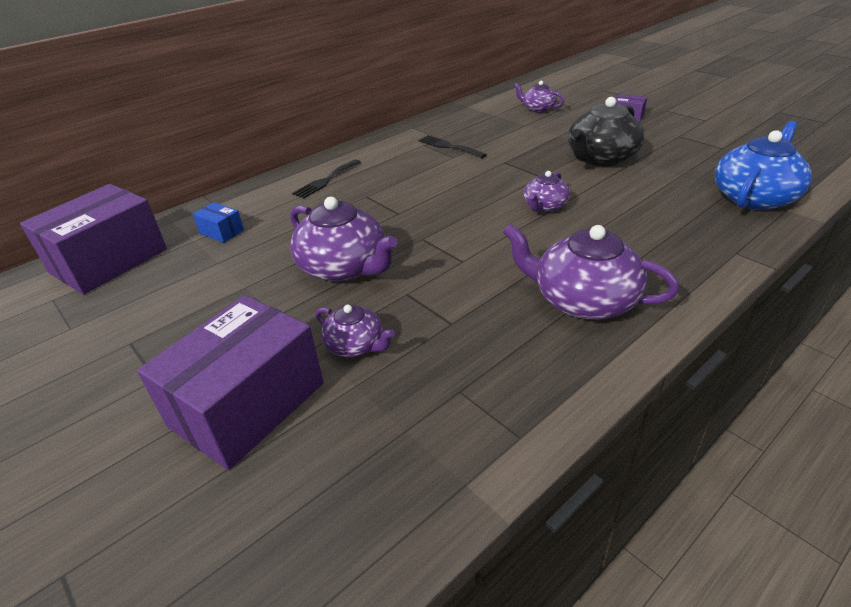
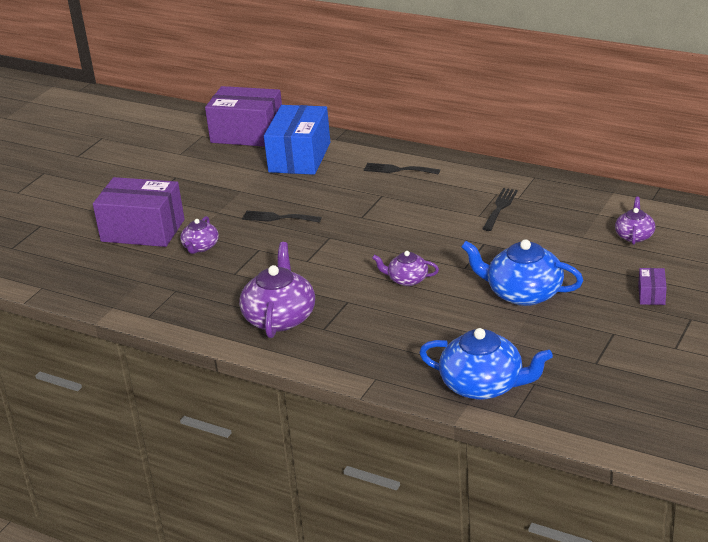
camera: 70 degrees right, 5 degrees down
(221, 232) = (299, 157): blue box -> blue box, size x2.36
(344, 267) = (278, 218): purple teapot -> black fork
(601, 158) = (523, 293): black teapot -> blue teapot

